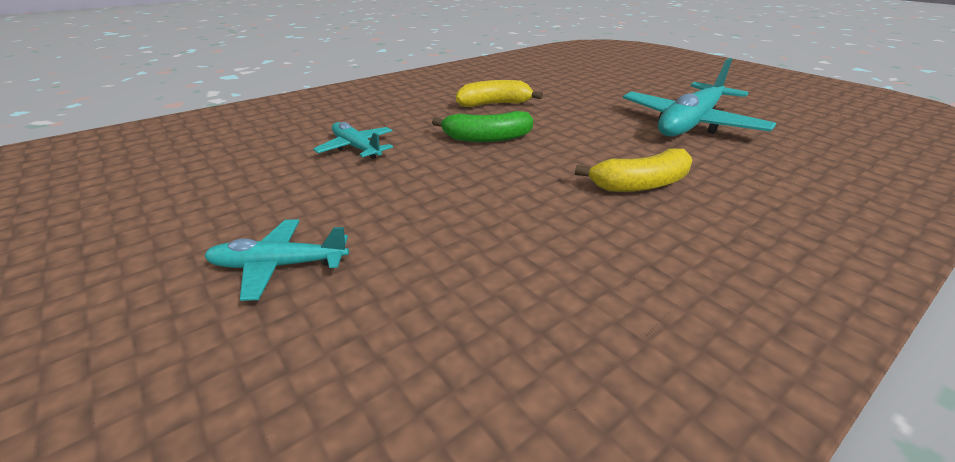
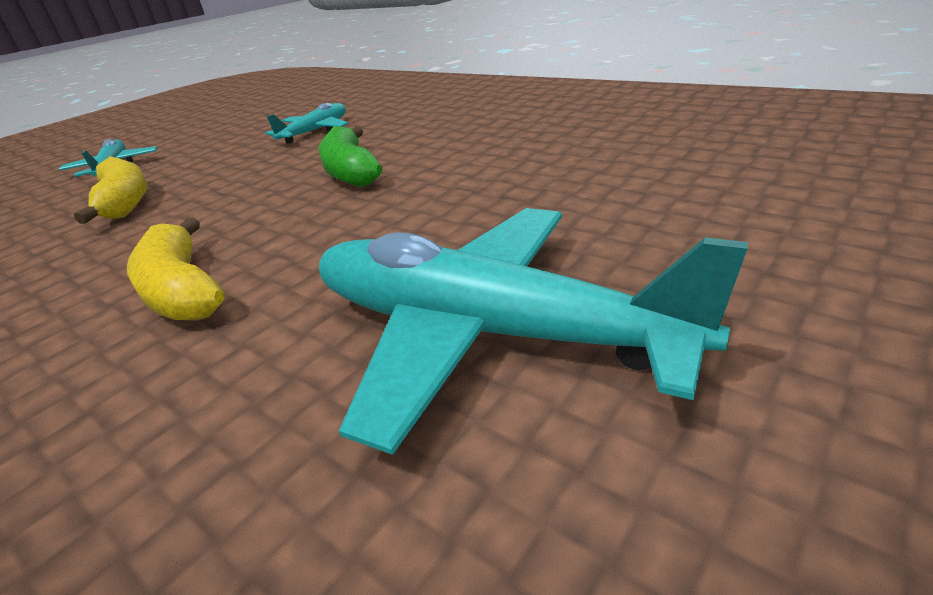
camera: 80 degrees right, 0 degrees up
(494, 104) = (488, 148): yellow banana -> yellow banana (125, 202)

